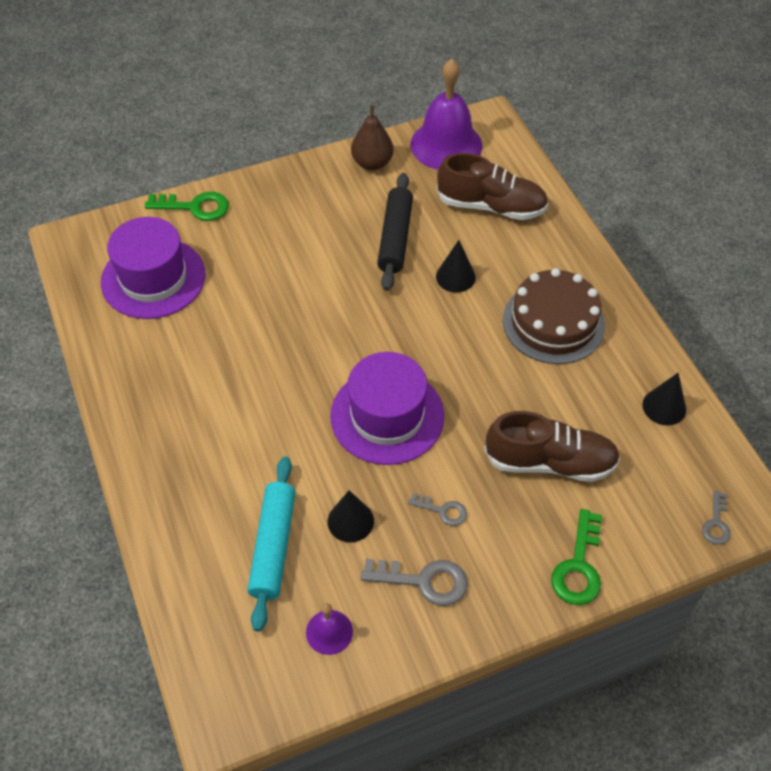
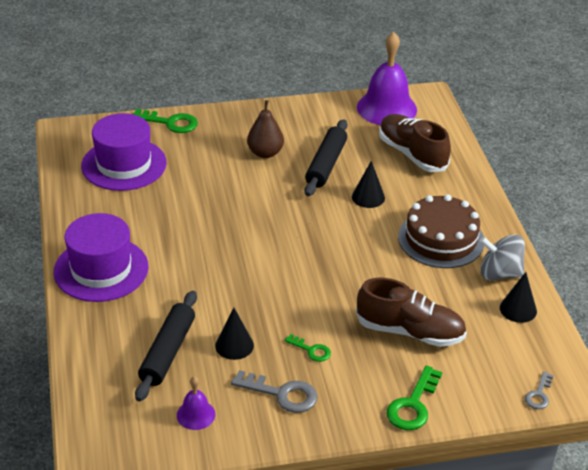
camera: 10 degrees right, 15 degrees down
(273, 546) = (168, 352): turquoise rolling pin -> black rolling pin
(372, 163) = (322, 112): brown pear -> brown pear (265, 153)
(387, 416) = (284, 281): purple hat -> purple hat (101, 269)
(443, 511) = (311, 350): grey key -> green key
(491, 206) = (412, 154): brown shoe -> brown shoe turned 150 degrees counterclockwise
(631, 360) = (499, 274): none -> grey spinning top

